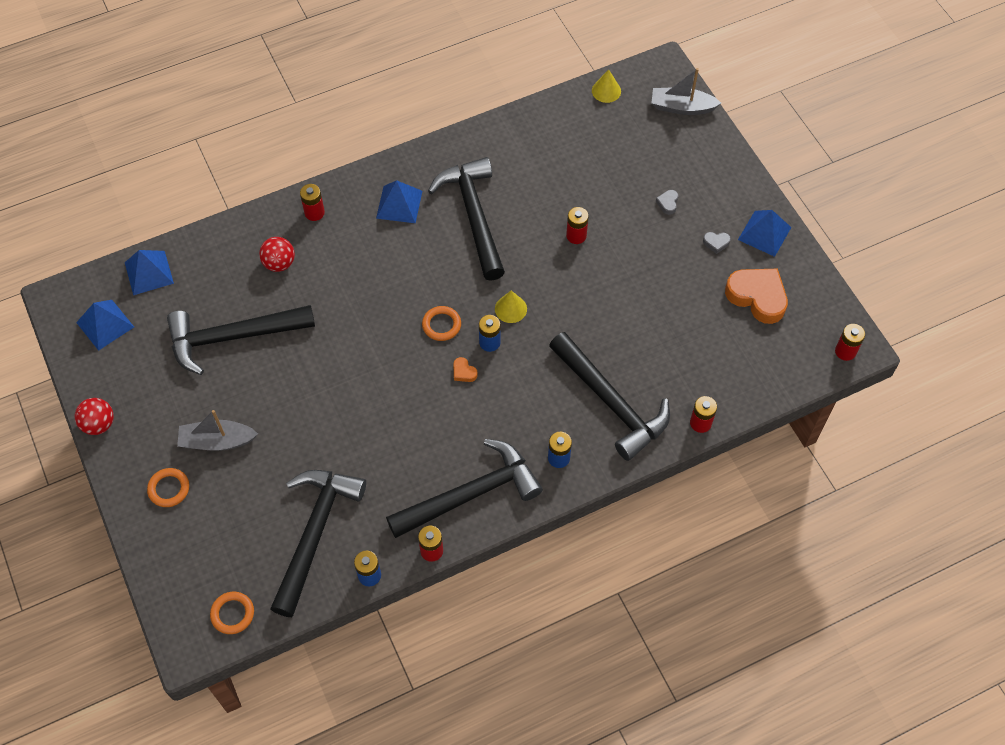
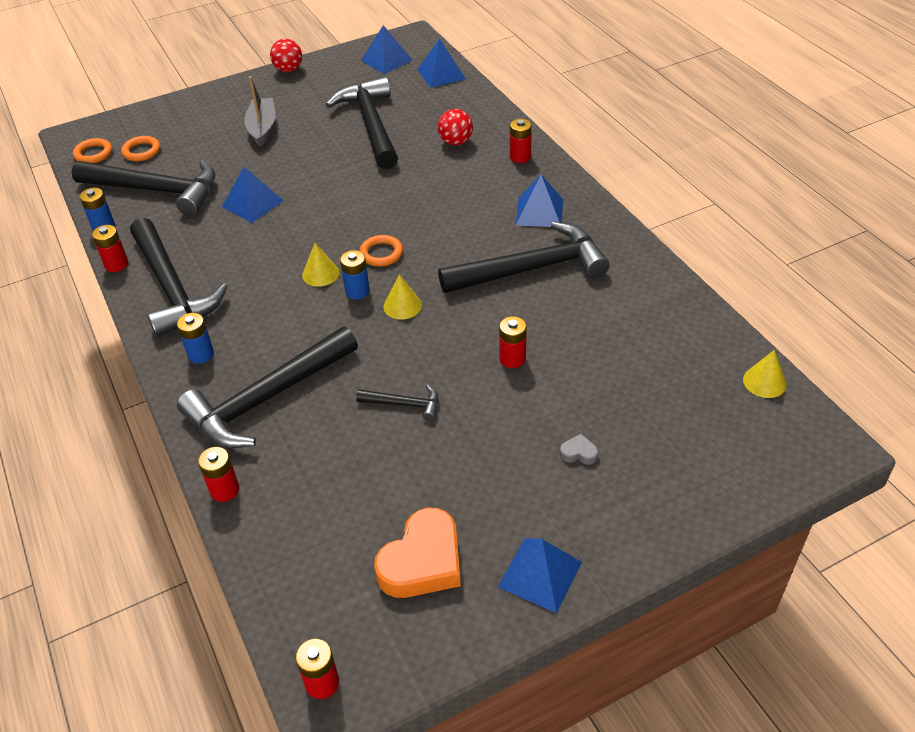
camera: 90 degrees right, 15 degrees down
(169, 489) = (220, 109): orange ring -> orange ring (141, 151)
(351, 438) = (252, 203): none -> blue pyramid
(464, 372) = (320, 274): orange heart -> yellow cone
(620, 307) = (404, 404): none -> black hammer
(682, 107) = (761, 469): grey boat -> none
(716, 243) = (515, 510): grey heart -> none

